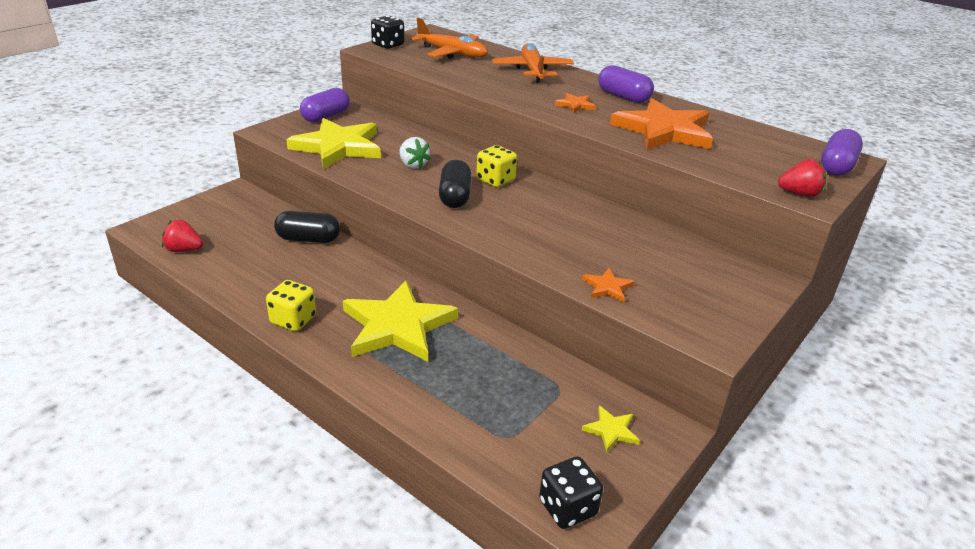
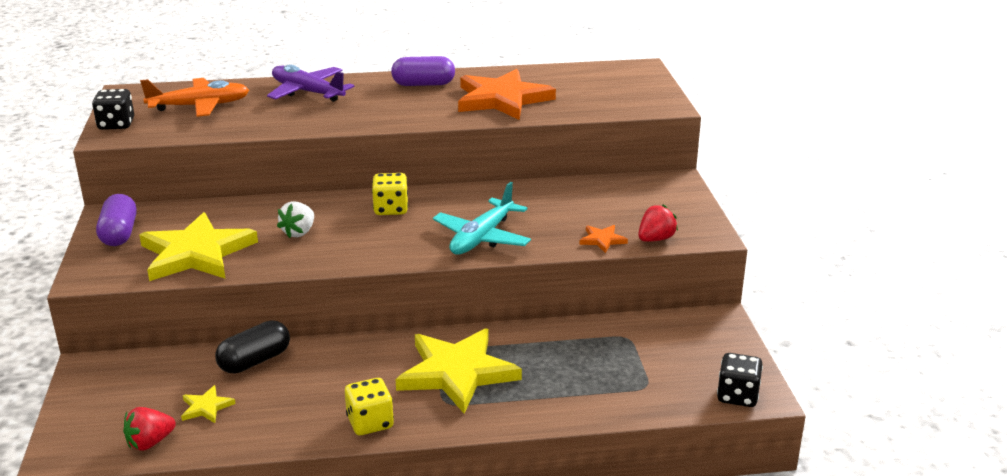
camera: 45 degrees left, 5 degrees down
(413, 165) = (299, 232): white strawberry -> white strawberry turned 105 degrees clockwise
(455, 197) = (385, 238): black capsule -> none
(518, 232) = (482, 238): none -> turquoise plane
(532, 70) = (307, 92): orange plane -> purple plane
(575, 105) = (403, 107): orange star -> none
(611, 430) = (692, 340): yellow star -> yellow star (206, 407)
(799, 194) = (656, 106): red strawberry -> red strawberry (655, 239)
(836, 166) = (643, 76): purple capsule -> none

